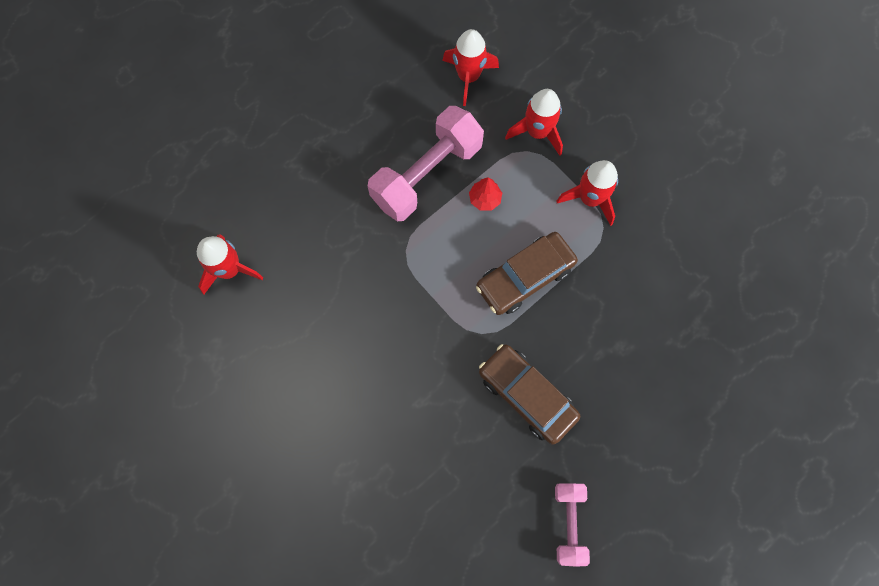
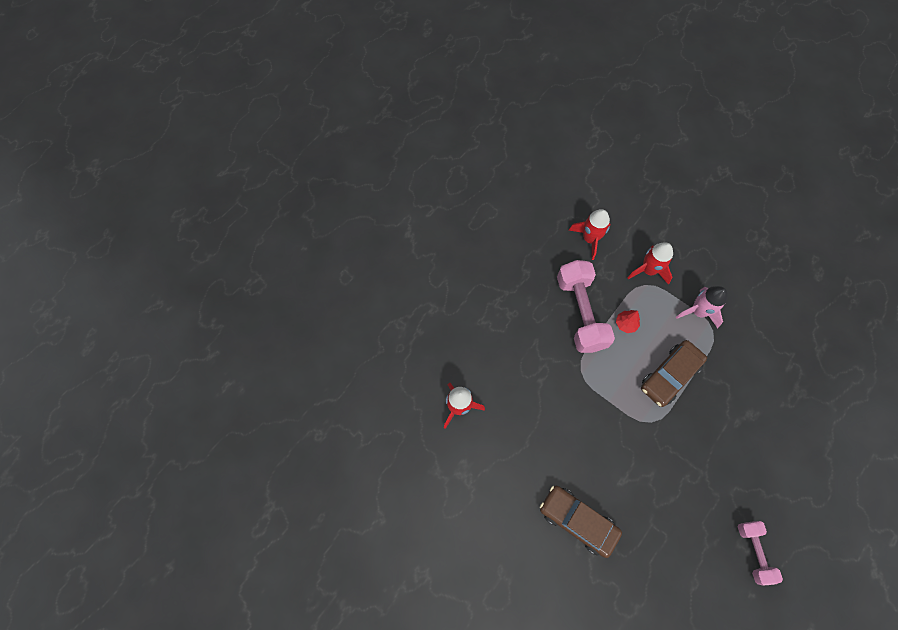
camera: 10 degrees left, 5 degrees down
(426, 174) = (580, 313): pink dumbbell -> pink dumbbell turned 45 degrees counterclockwise
(527, 395) = (696, 462): brown car -> brown car (577, 521)
(590, 199) = (698, 311): red rocket -> pink rocket

